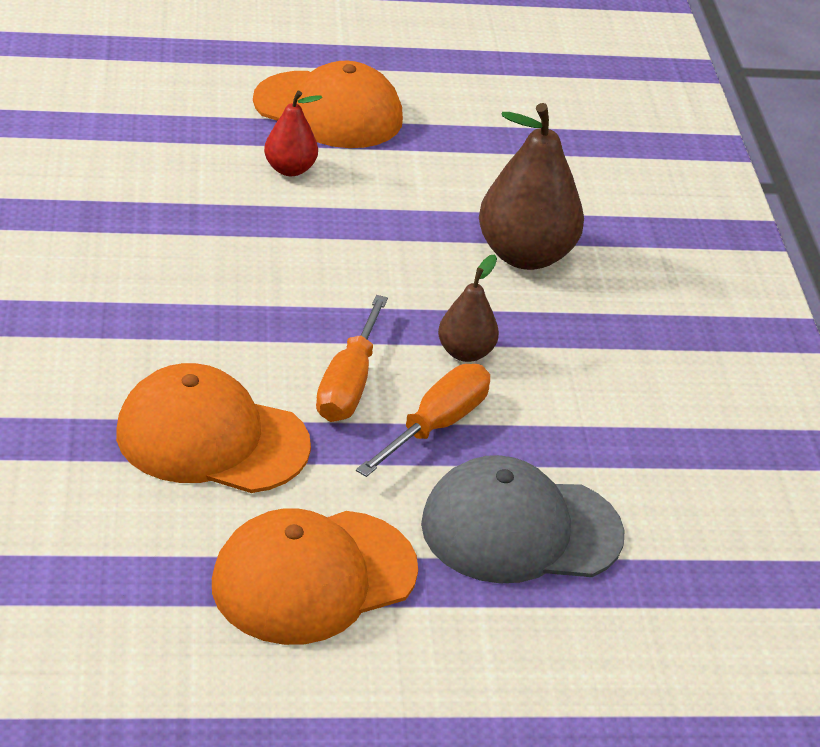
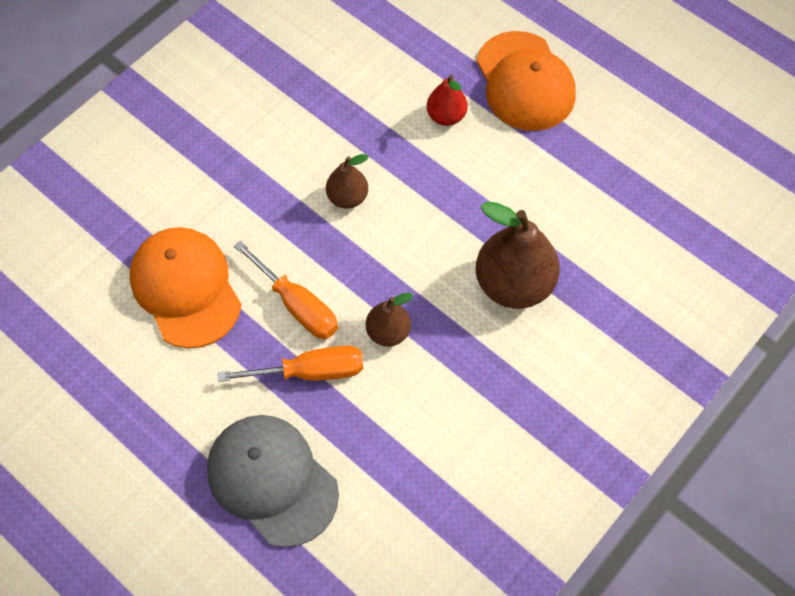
camera: 50 degrees right, 25 degrees up
(280, 276) = (347, 197): none -> brown pear
(314, 577) = (135, 421): orange cap -> none
(349, 384) = (297, 305): orange screwdriver -> orange screwdriver turned 105 degrees counterclockwise

